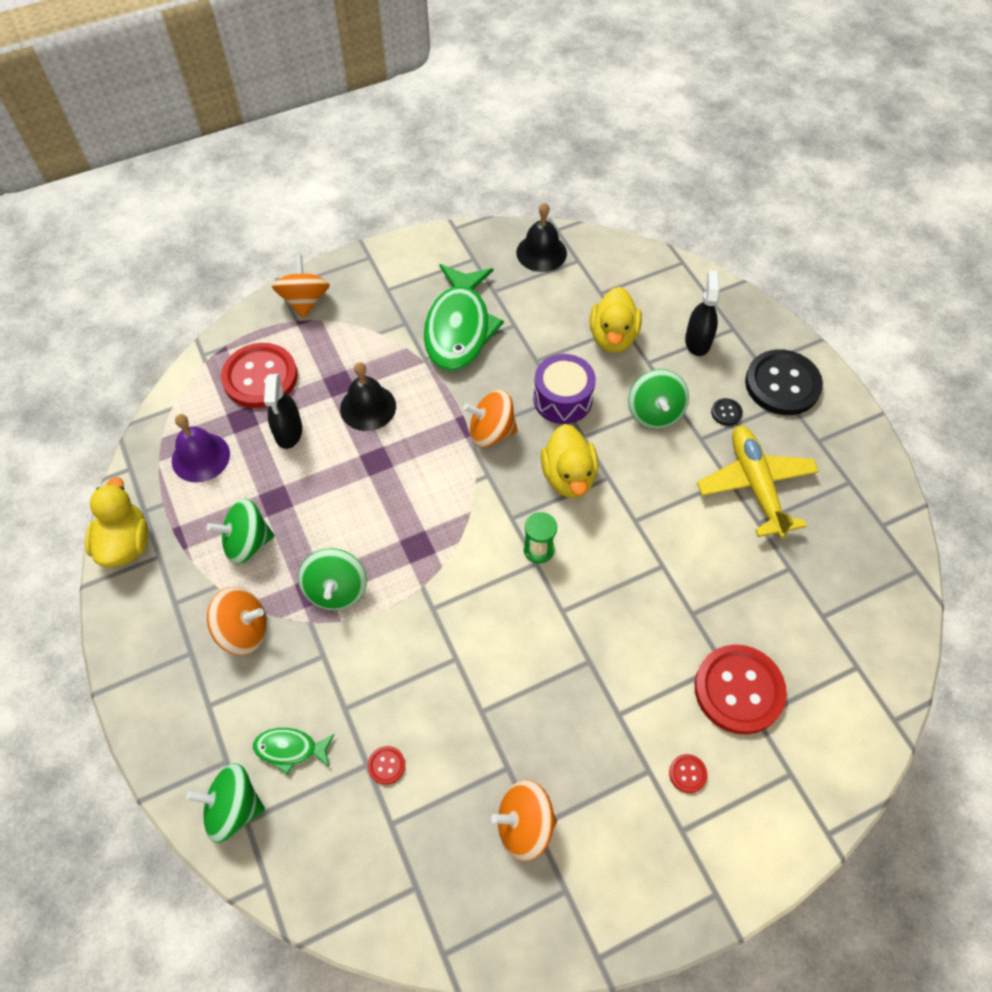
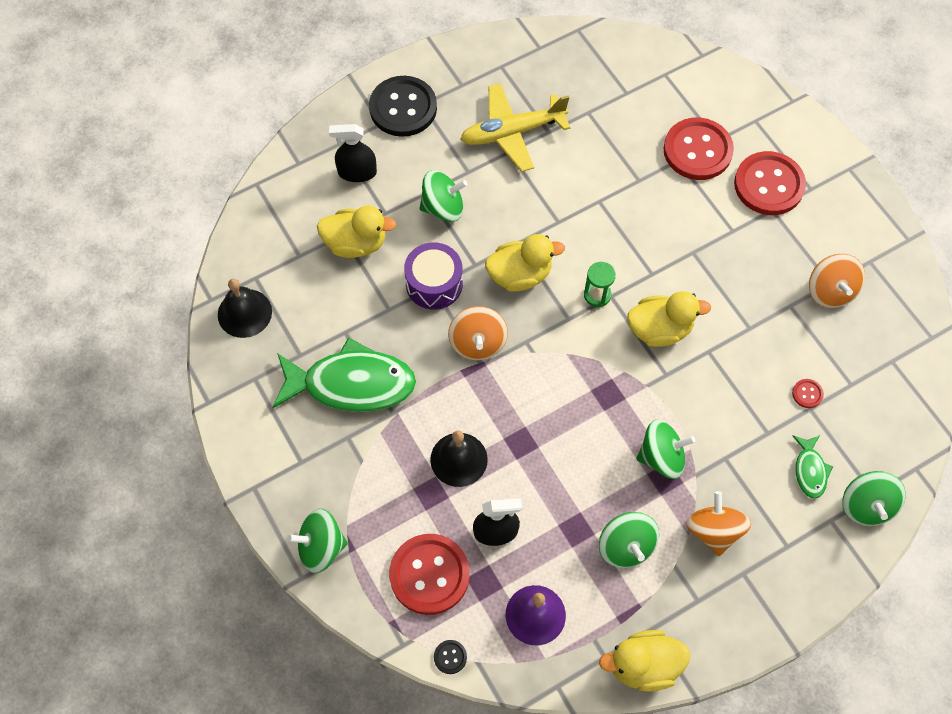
camera: 95 degrees left, 5 degrees up
(305, 301) = (321, 547): orange spinning top -> green spinning top
(489, 609) = (660, 329): none -> yellow duck
(687, 774) = (769, 185): red button -> red button, size x2.48
(726, 412) = (438, 151): black button -> black button (450, 657)

